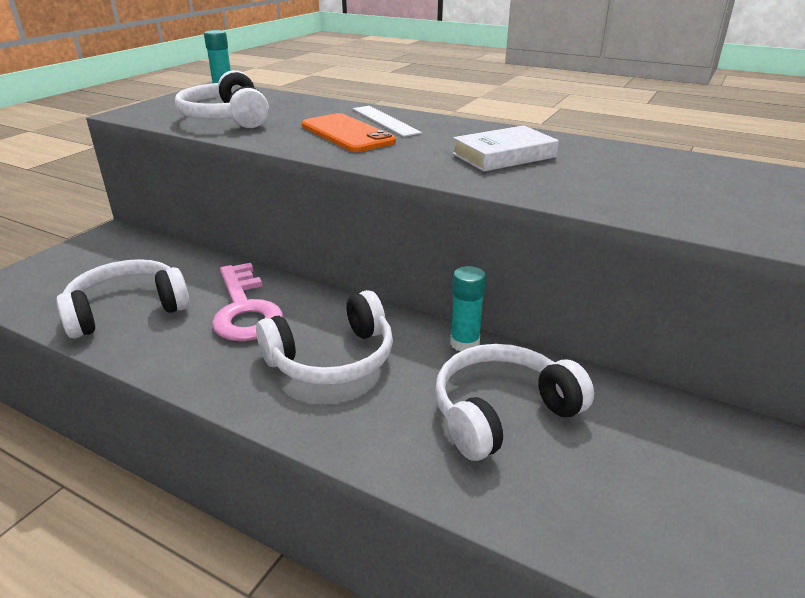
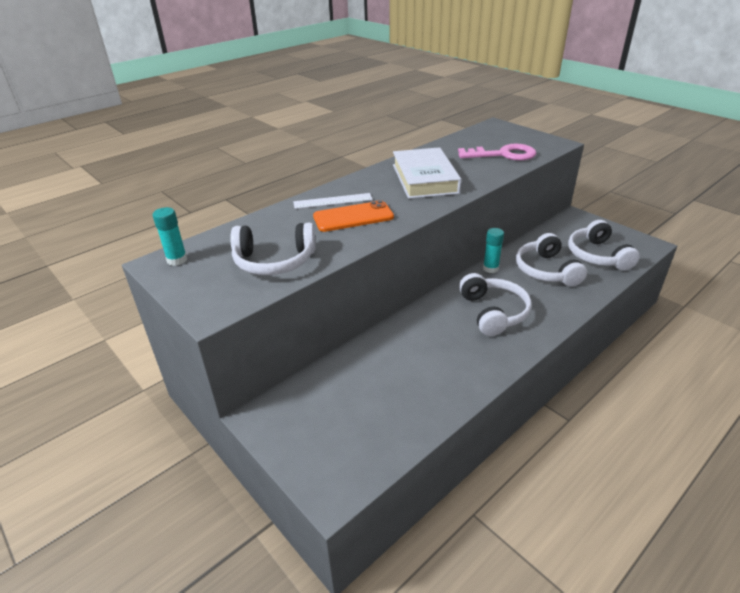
camera: 70 degrees left, 5 degrees up
(127, 310) = (407, 399): white headphones -> white headphones (597, 255)
(244, 309) = (428, 341): pink key -> pink key (503, 155)
(504, 155) = (424, 179): white book -> white book, size x1.55

